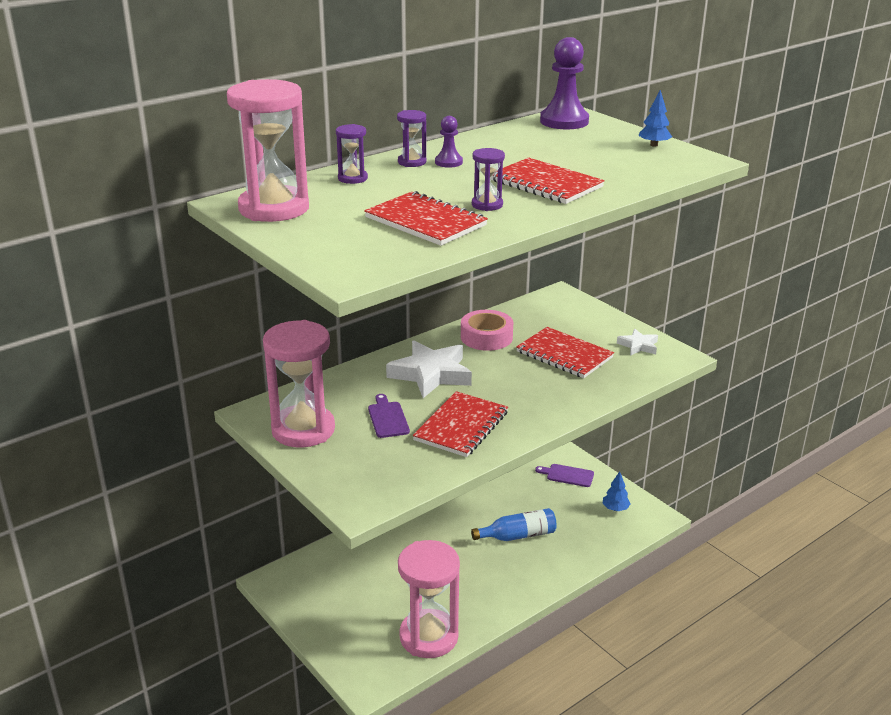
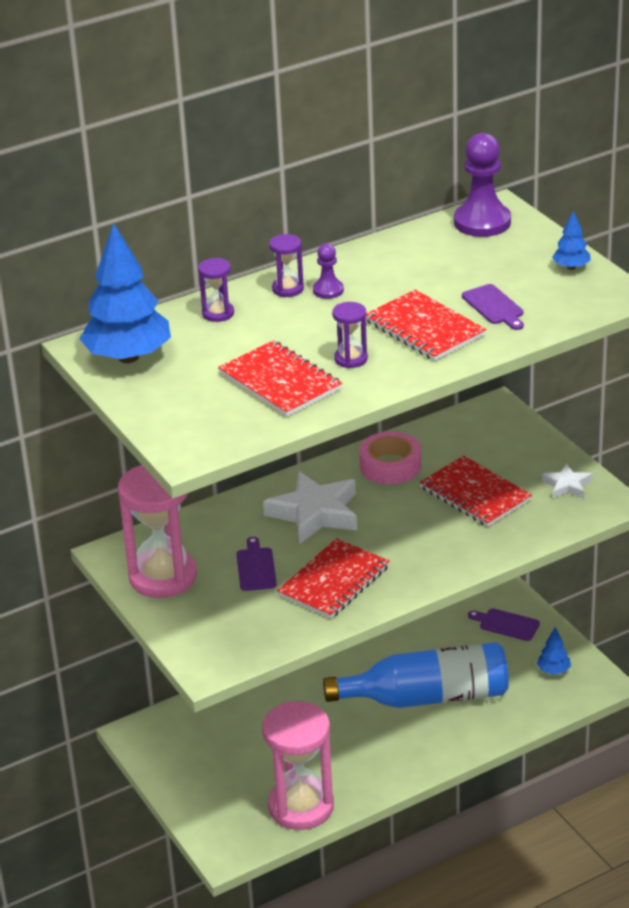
camera: 10 degrees right, 5 degrees up
(274, 208) = (128, 357): pink hourglass -> blue tree
(518, 535) = (427, 697): blue bottle -> blue bottle, size x1.81
(601, 169) = (494, 306): none -> purple cutting board

